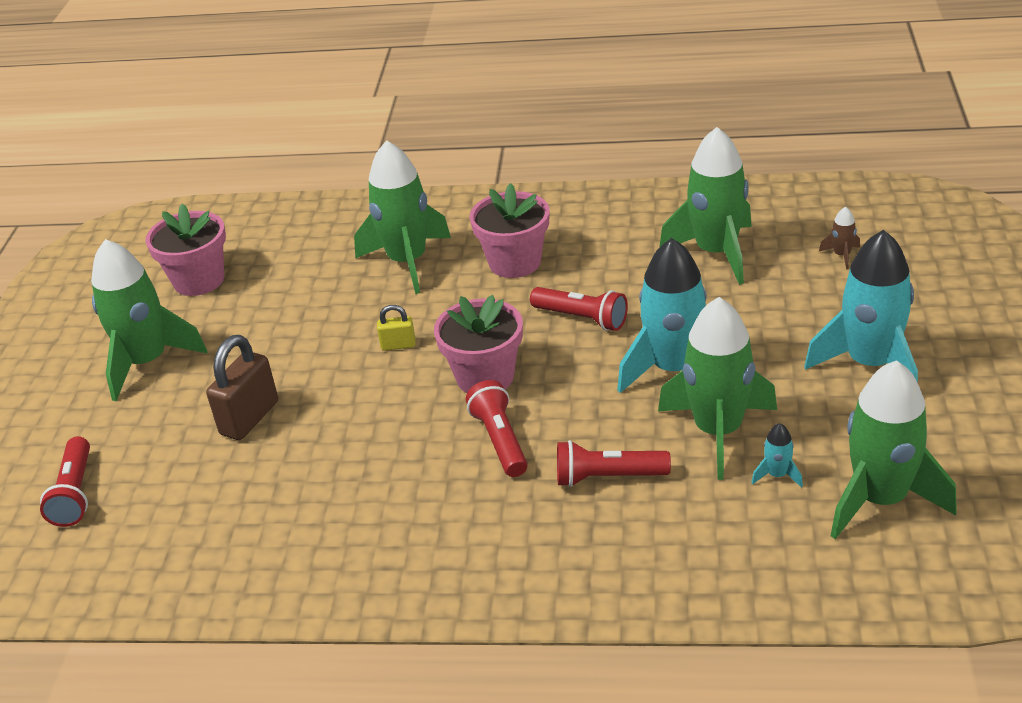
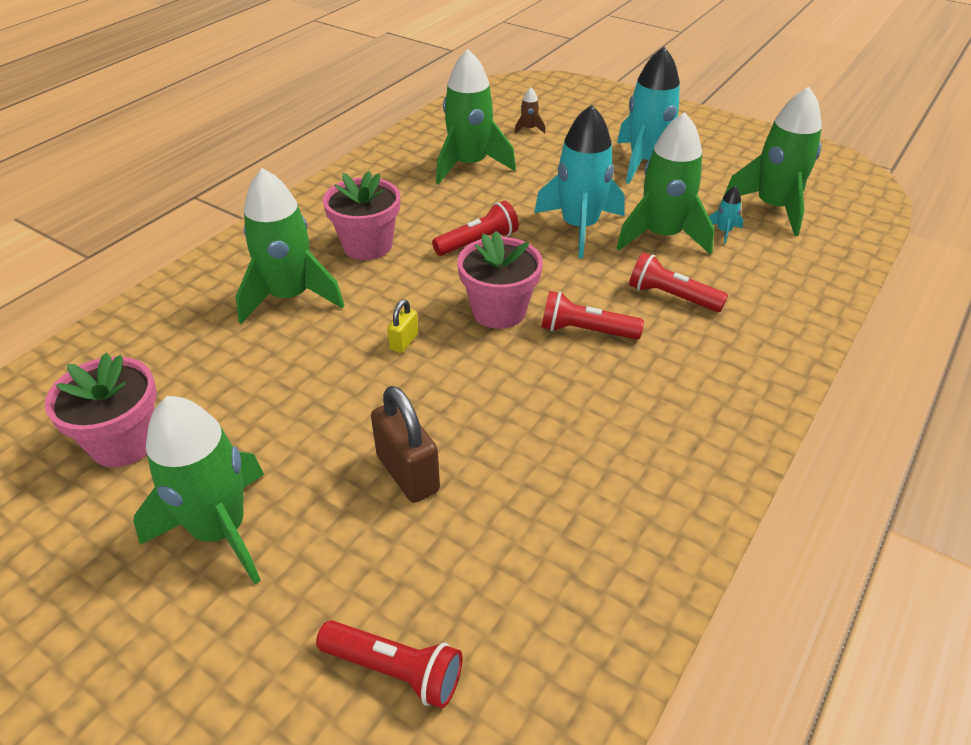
camera: 65 degrees left, 5 degrees up
(608, 477) = (672, 297): red flashlight -> red flashlight turned 90 degrees clockwise

